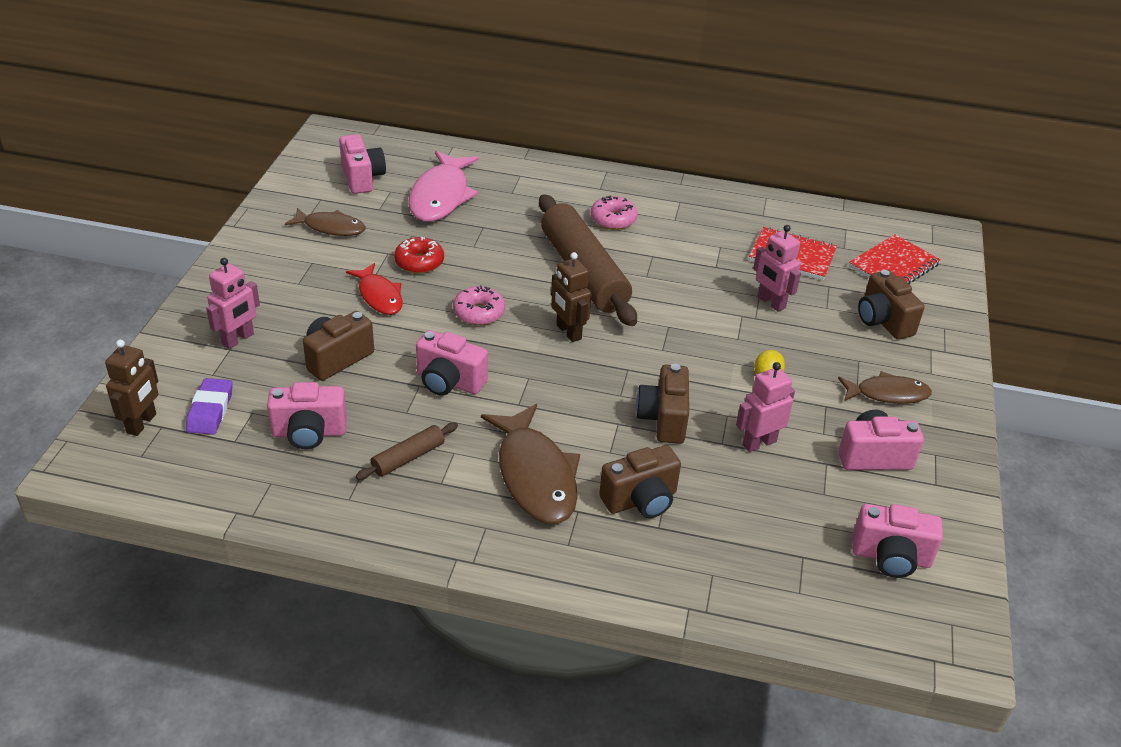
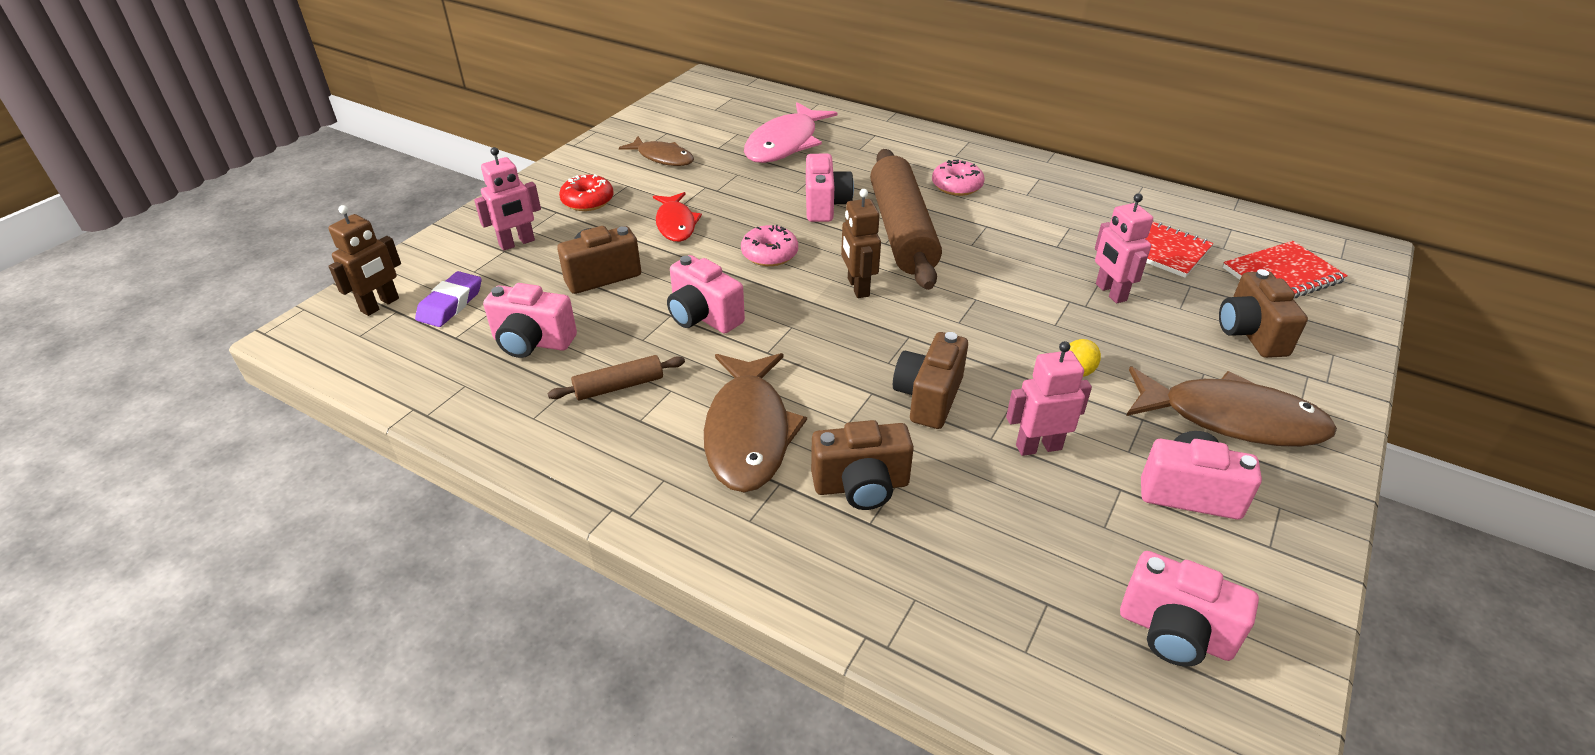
camera: 20 degrees right, 0 degrees up
(362, 178) = (716, 120): pink camera -> pink camera (825, 205)
(419, 262) = (732, 199): red donut -> red donut (588, 201)
(887, 394) = (1232, 419): brown fish -> brown fish, size x1.65

